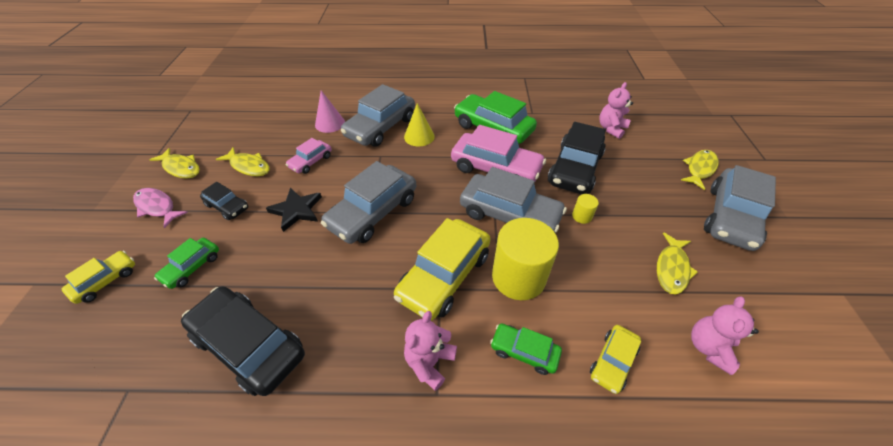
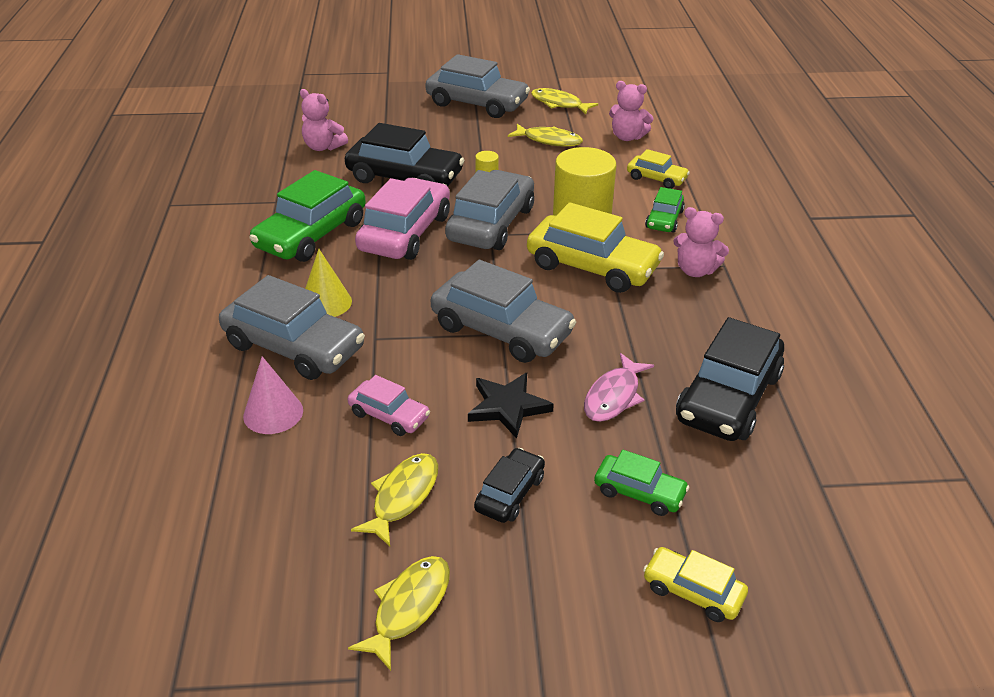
camera: 95 degrees left, 10 degrees down
(157, 207) = (524, 597): pink fish -> pink fish (614, 396)
(699, 169) = (404, 106): yellow fish -> yellow fish (559, 104)

